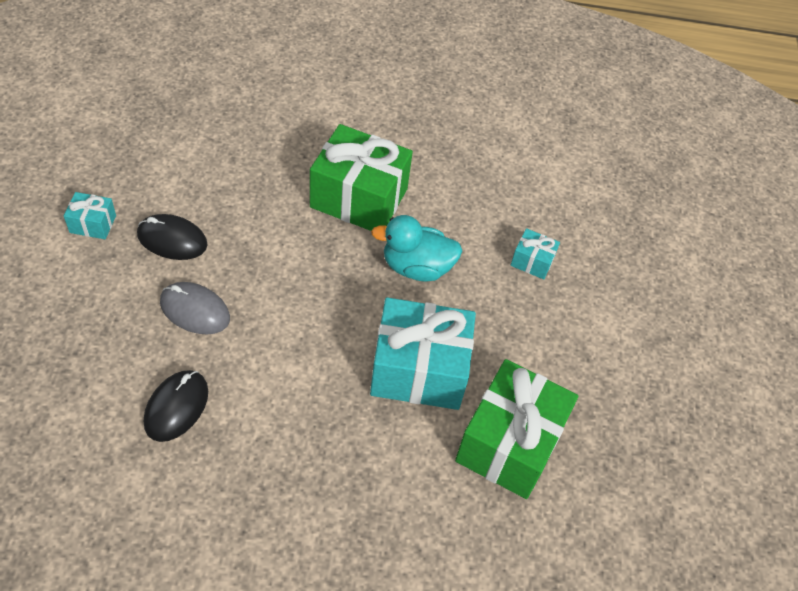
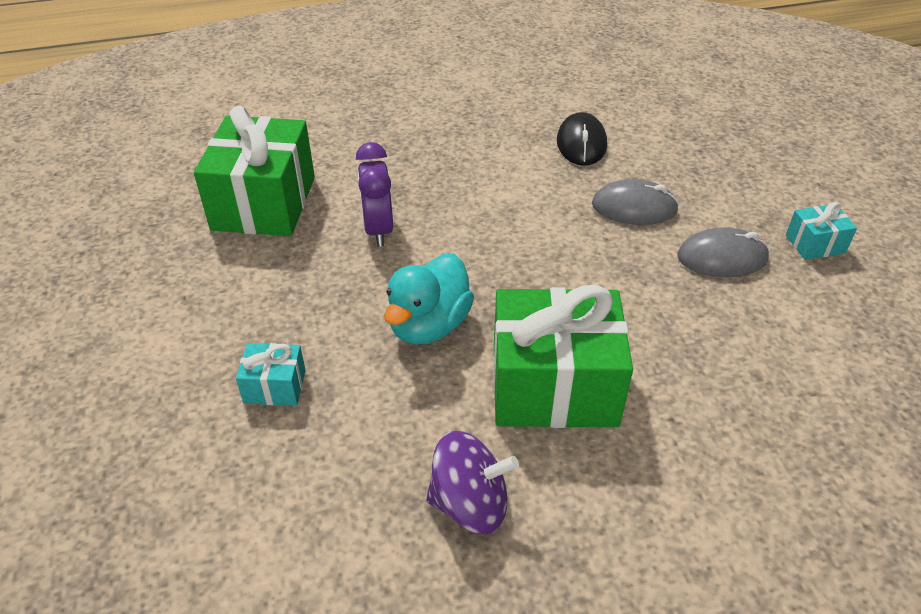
camera: 165 degrees right, 10 degrees down
(172, 240) = (722, 258): black mouse -> grey mouse
(416, 267) = (429, 325): turquoise duck -> turquoise duck turned 135 degrees clockwise
(419, 370) = (378, 230): turquoise gift -> purple clock
(441, 158) = (470, 503): none -> purple spinning top

